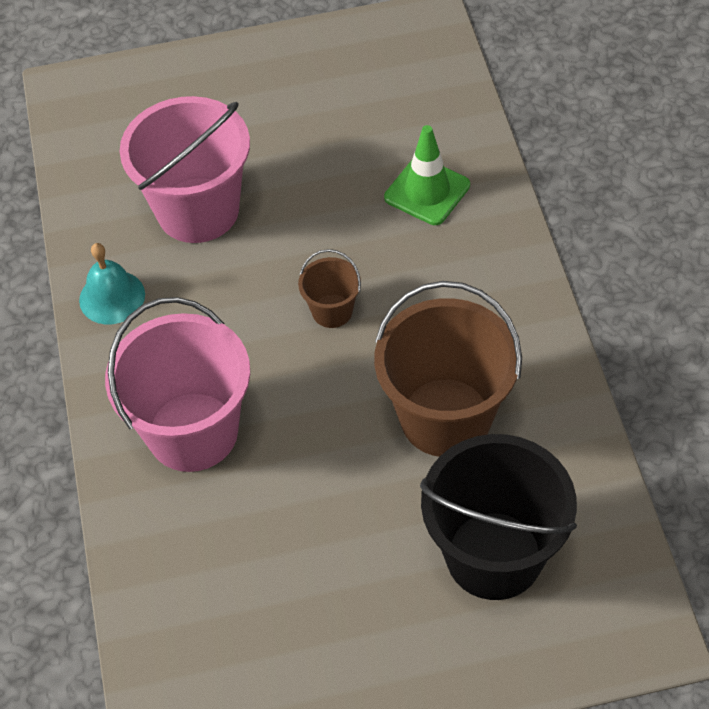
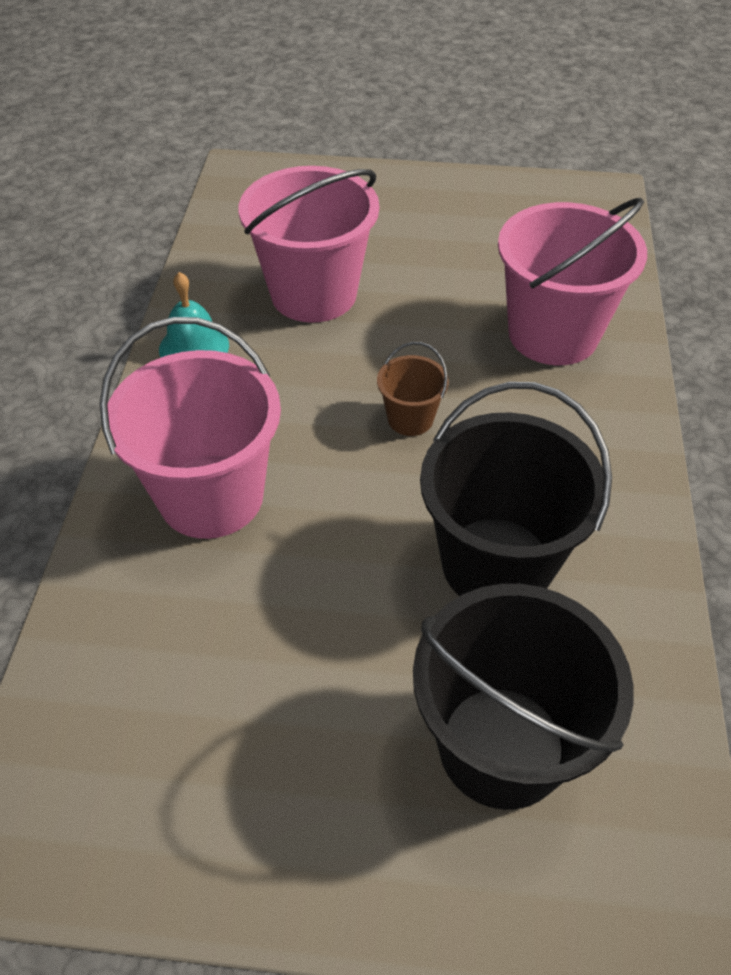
camera: 15 degrees right, 5 degrees down
(427, 191) = (553, 334): green traffic cone -> pink bucket
(445, 417) = (496, 563): brown bucket -> black bucket

